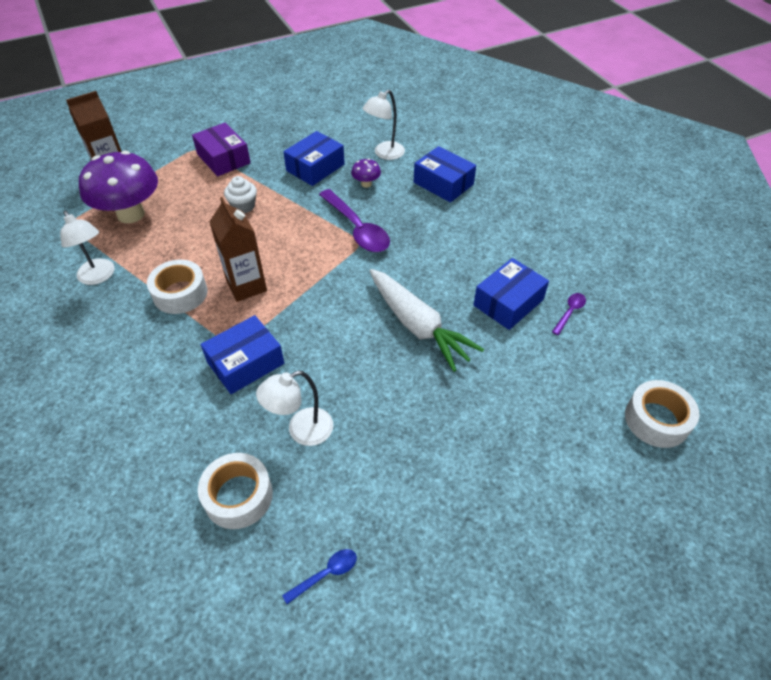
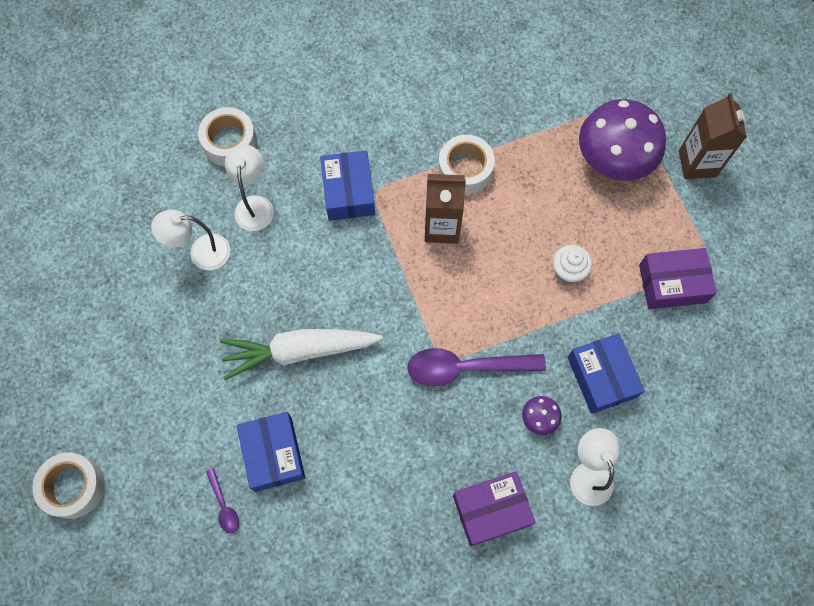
camera: 120 degrees right, 20 degrees up
(99, 277) = (528, 111): white lamp -> white lamp (201, 253)
(326, 574) = (137, 171): blue spoon -> none
(443, 183) = (491, 510): blue box -> purple box

